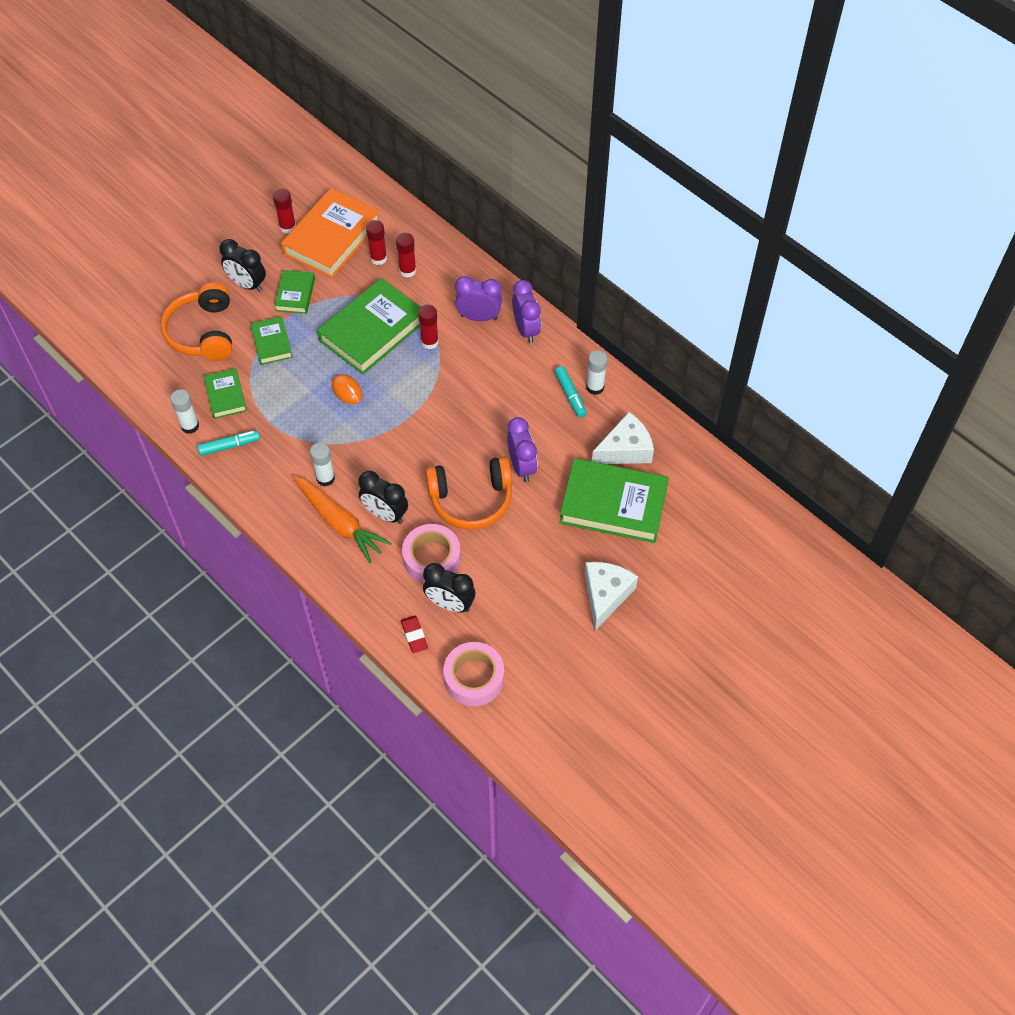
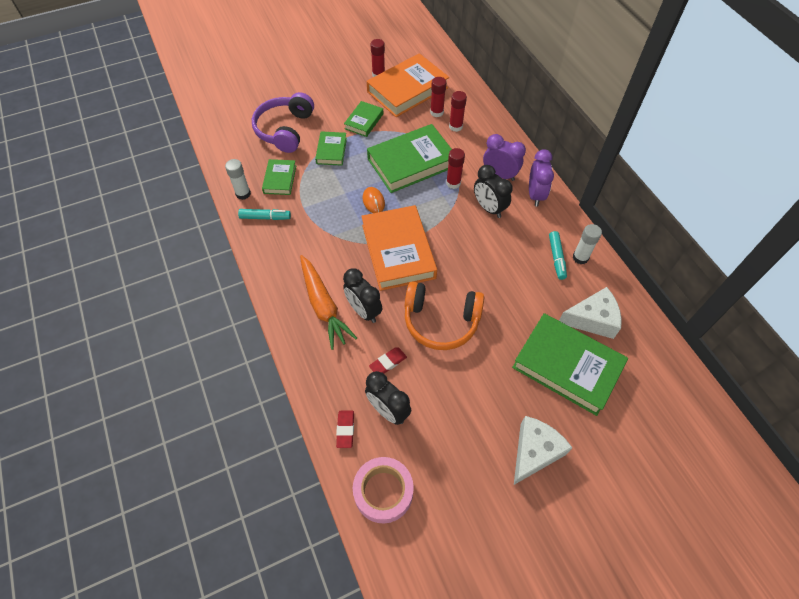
camera: 20 degrees right, 0 degrees up
(203, 332) = (285, 130): orange headphones -> purple headphones
(247, 284) = (332, 105): black clock -> black clock (489, 208)
(325, 478) = (327, 265): white glue stick -> none
(397, 439) = (398, 251): none -> orange book
(432, 558) = (388, 363): pink tape -> red eraser
(521, 466) = (494, 306): purple clock -> none

